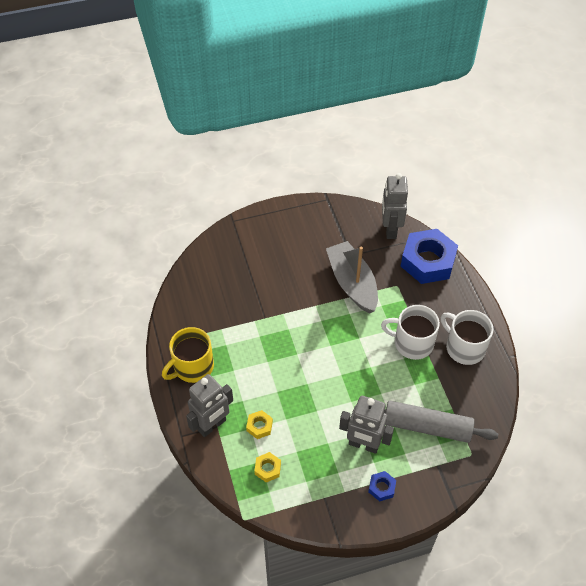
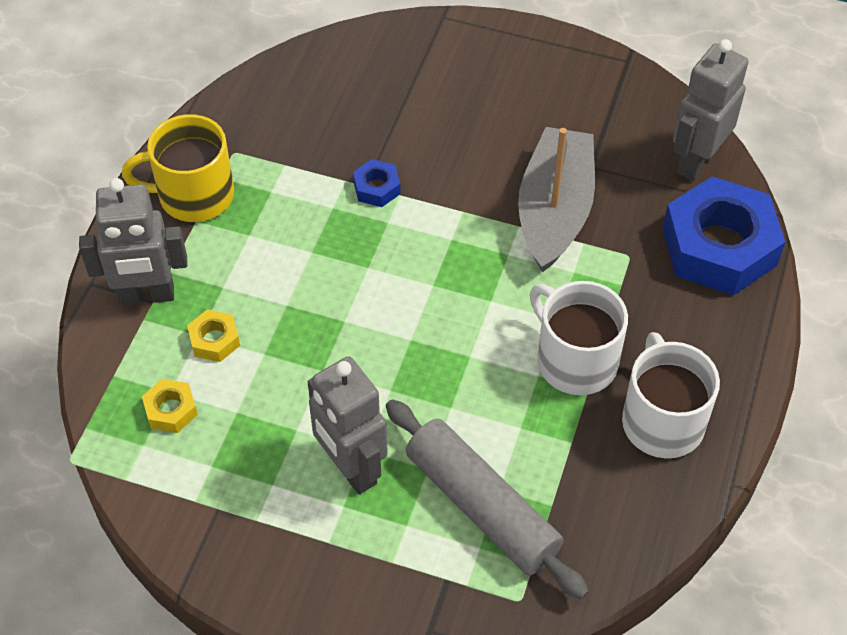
camera: 35 degrees right, 0 degrees up
(381, 488) = (321, 553): blue nut -> blue nut (376, 188)

